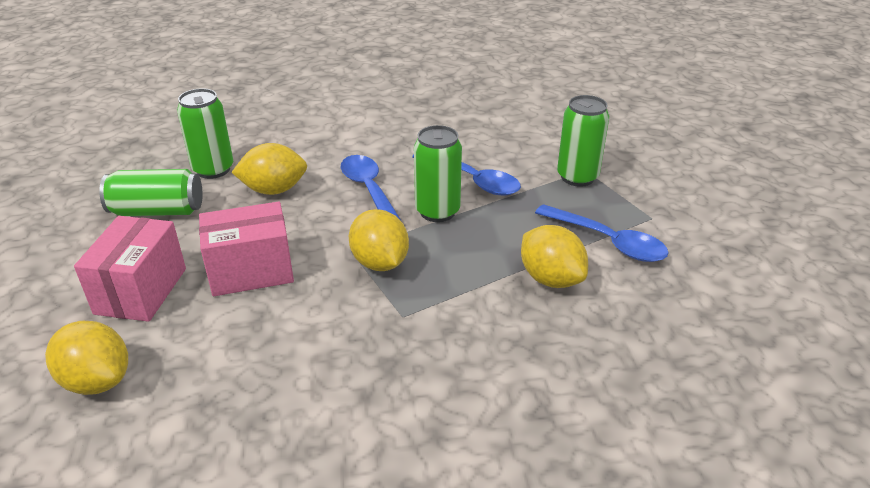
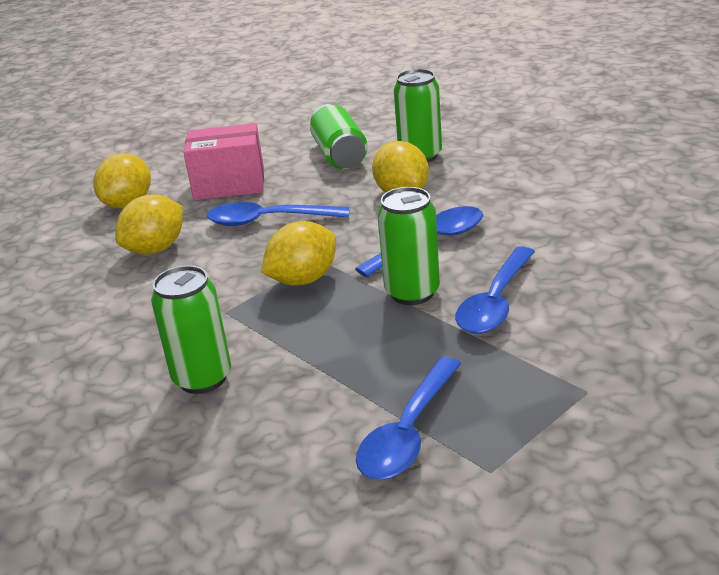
camera: 80 degrees right, 5 degrees down
(251, 271) = (268, 220): pink box -> blue spoon
(550, 279) = (311, 395): yellow lemon -> yellow lemon (155, 249)
(577, 177) = (560, 386): green can -> green can (202, 378)

